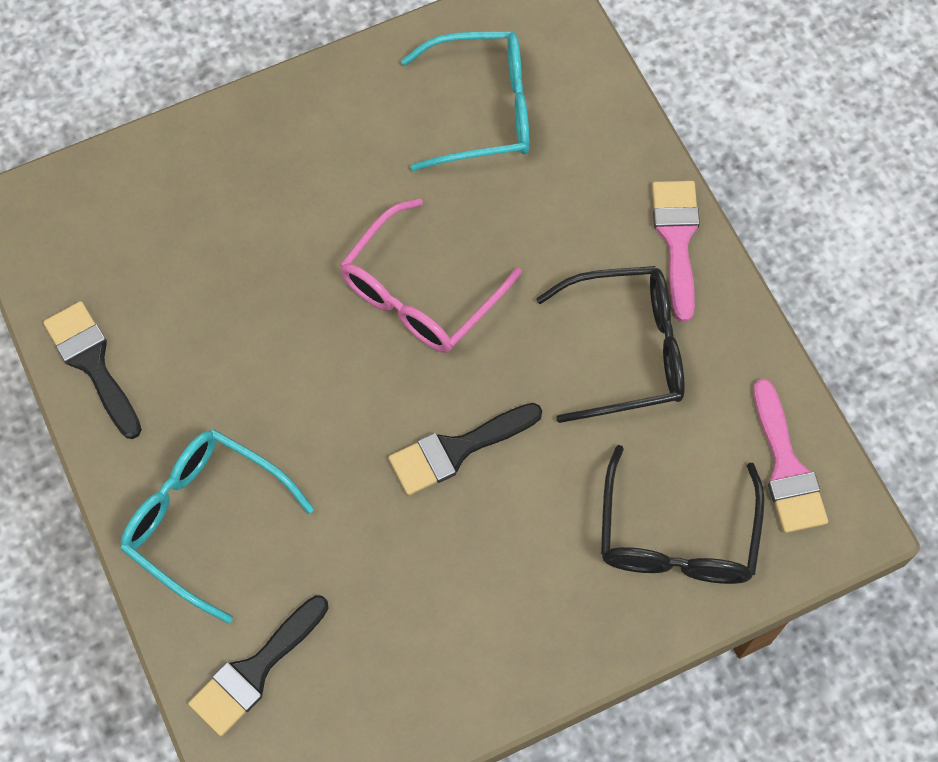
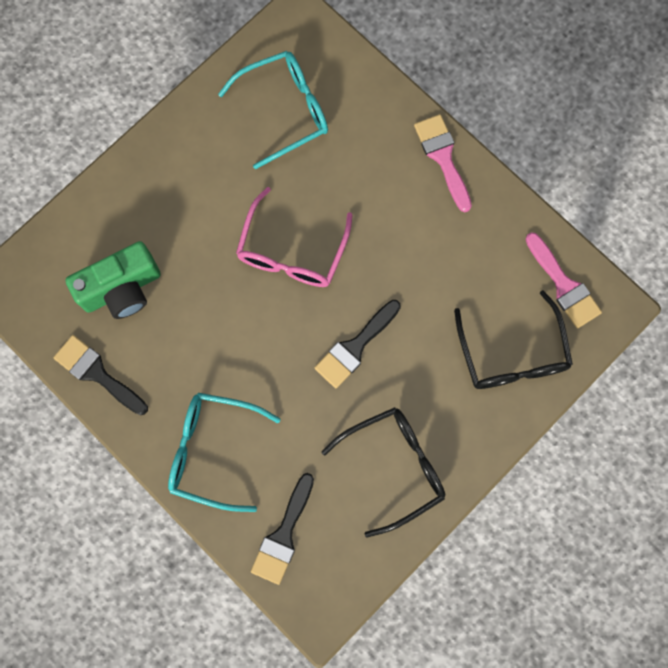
camera: 20 degrees left, 10 degrees up
(171, 265) = (122, 289): none -> green camera
(627, 350) = (438, 243): black glasses -> black glasses (394, 467)

